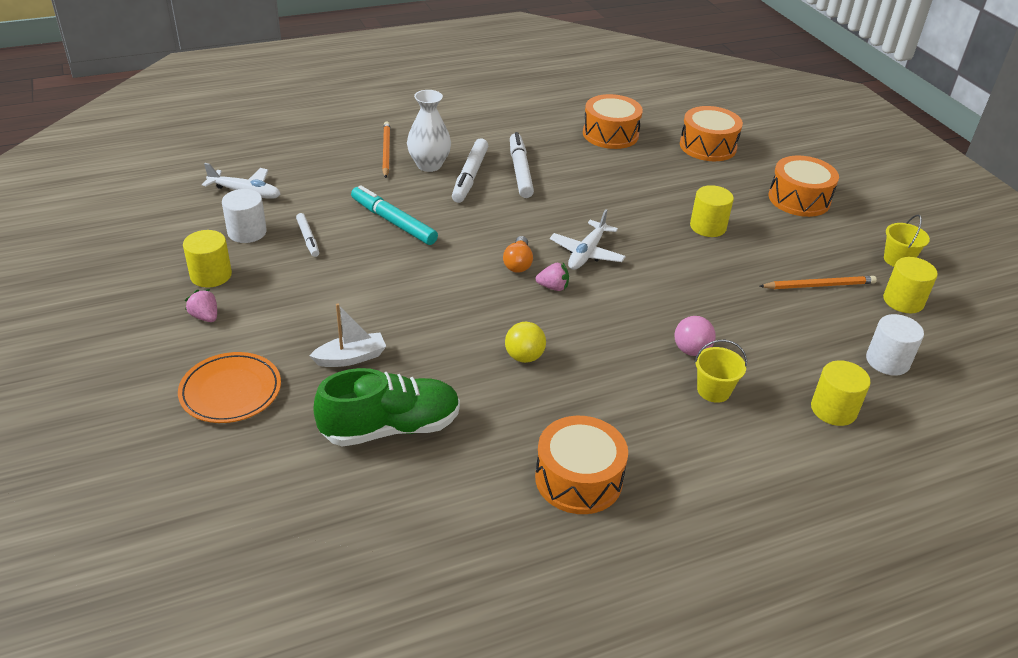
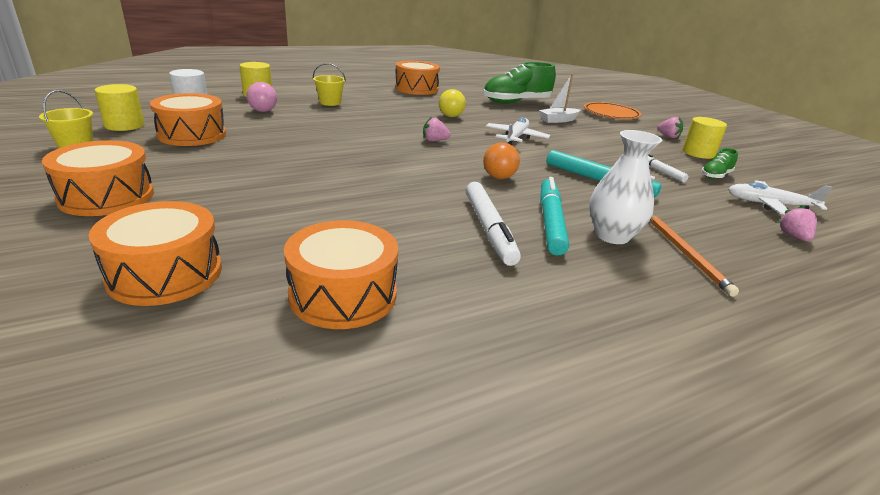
camera: 175 degrees right, 10 degrees down
(247, 232) = (715, 176): white cylinder -> green shoe
(278, 162) = (793, 237): none -> pink strawberry
(470, 176) = (550, 222): white marker -> turquoise marker
(494, 225) = (499, 177): none -> orange ball
(518, 263) = (466, 153): orange light bulb -> none
(587, 253) = (404, 157): white plane -> white plane (516, 137)
(691, 350) = (335, 114): pink ball -> pink ball (263, 111)
(708, 227) = (264, 173): yellow cylinder -> none
(819, 285) = (192, 135): orange pencil -> orange drum

